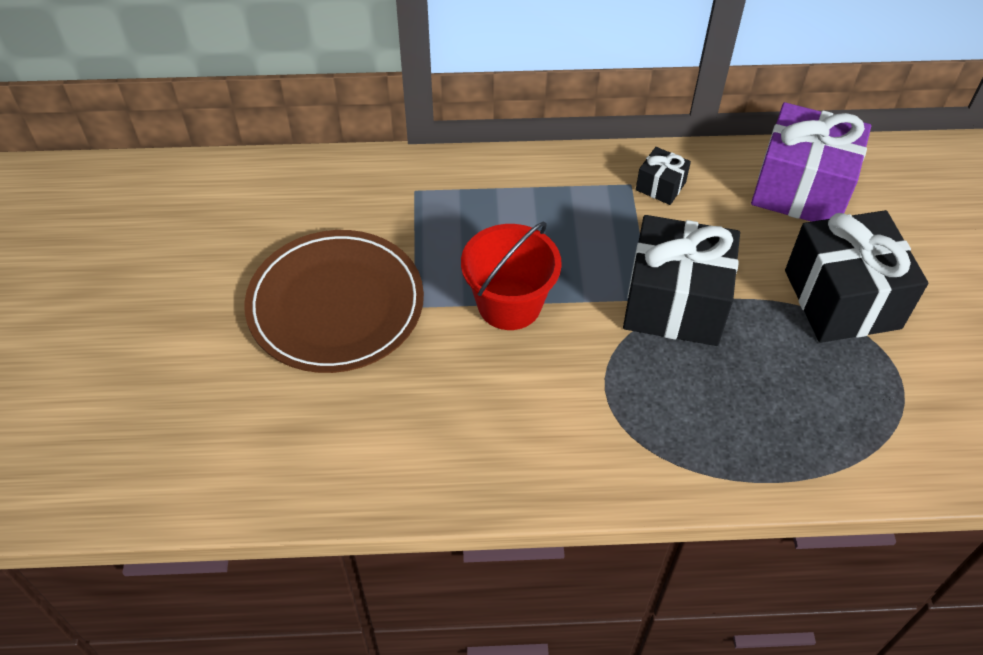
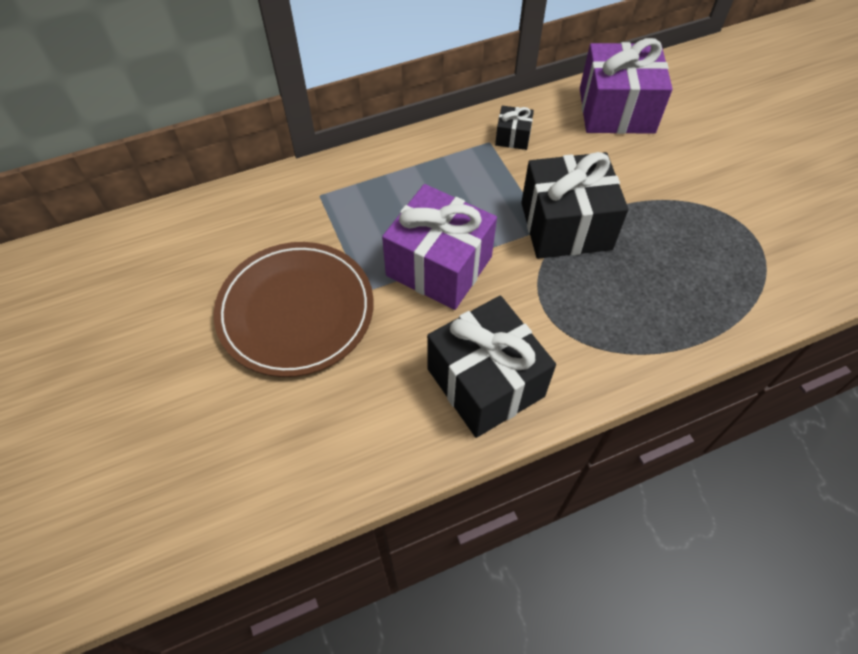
camera: 20 degrees left, 5 degrees up
(509, 304) = (439, 266): red bucket -> purple gift
(842, 299) = (684, 186): black gift -> black gift (485, 382)

